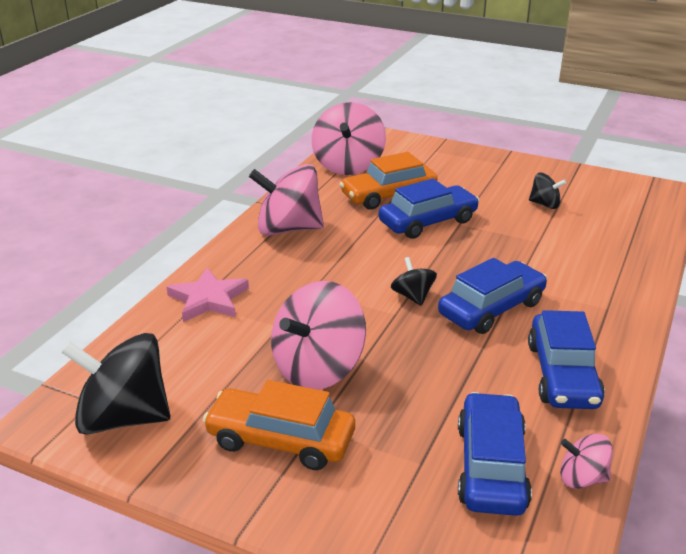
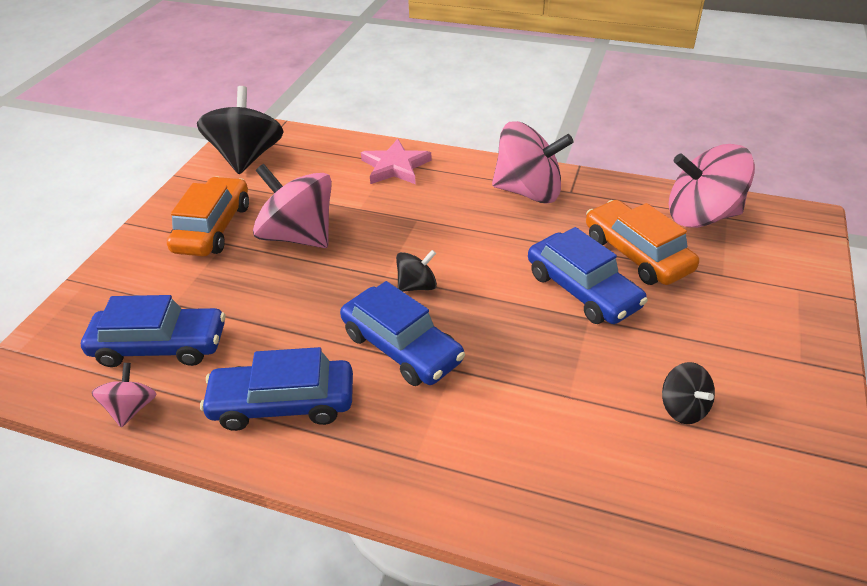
camera: 85 degrees right, 10 degrees up
(288, 229) = (528, 192): pink spinning top -> pink spinning top turned 105 degrees clockwise
(545, 204) = (683, 408): black spinning top -> black spinning top turned 45 degrees counterclockwise

